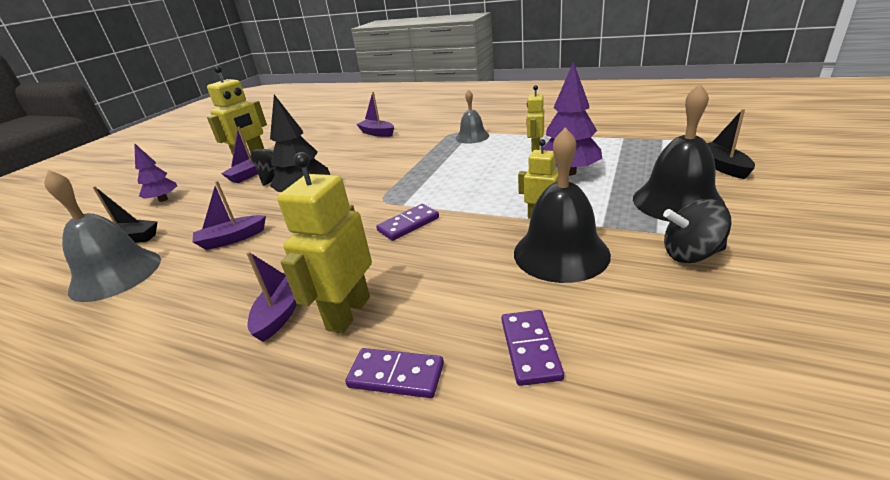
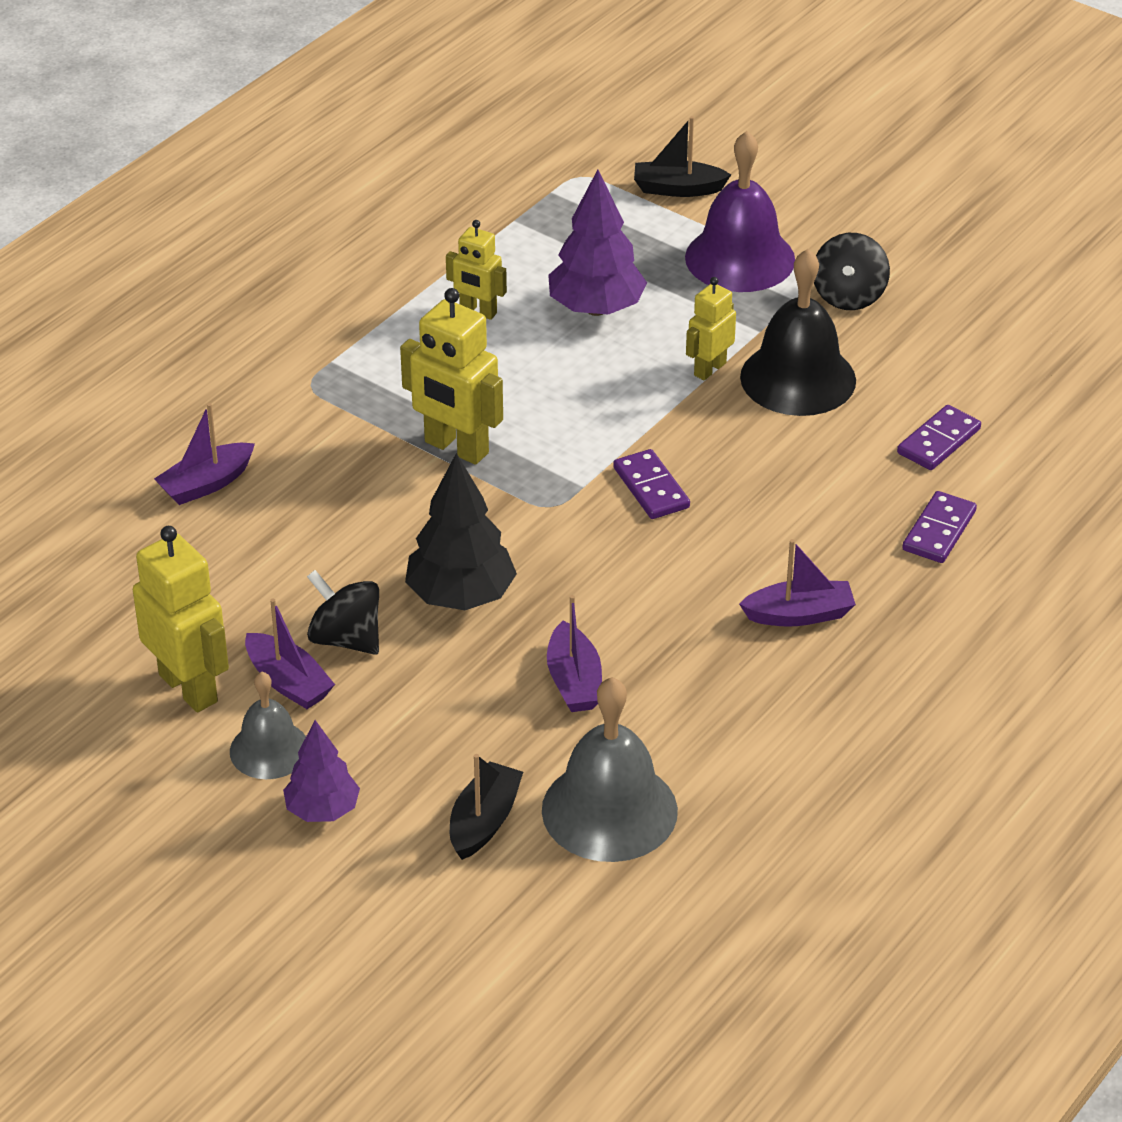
camera: 80 degrees left, 10 degrees up
(281, 312) = (799, 615): purple boat -> purple boat turned 150 degrees clockwise
(348, 313) = (828, 558): yellow robot -> yellow robot (456, 448)
(472, 137) = (358, 365): grey bell -> grey bell (269, 749)
(530, 349) = (939, 441): purple domino -> purple domino turned 60 degrees counterclockwise
(677, 201) = (740, 258): black bell -> purple bell

